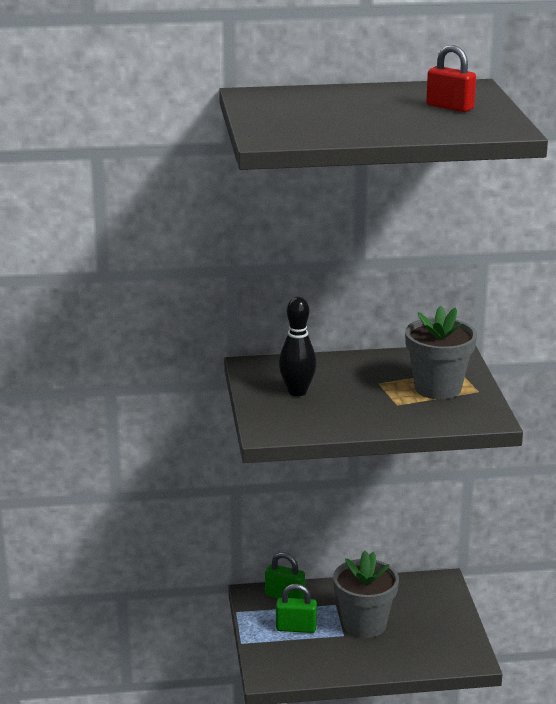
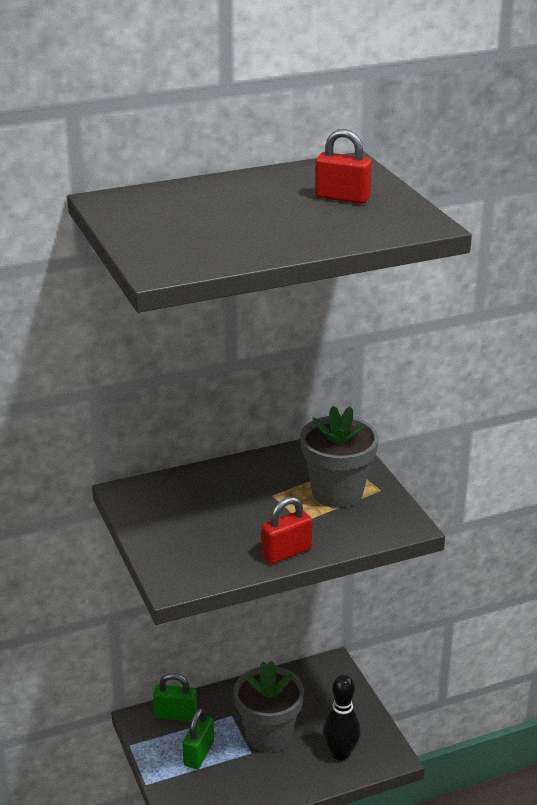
camera: 15 degrees left, 5 degrees up
(296, 628) = (199, 753): green padlock -> green padlock turned 60 degrees counterclockwise
(297, 392) = (189, 521): black bowling pin -> black bowling pin (340, 753)
(373, 424) = (286, 553): none -> red padlock

